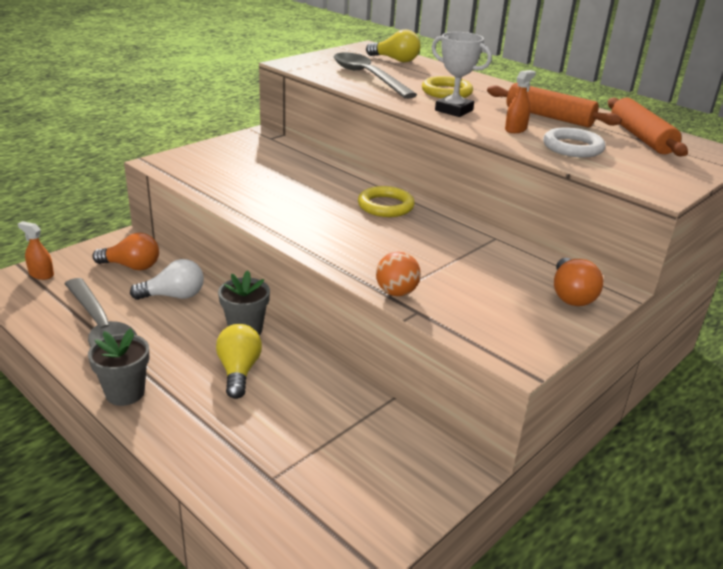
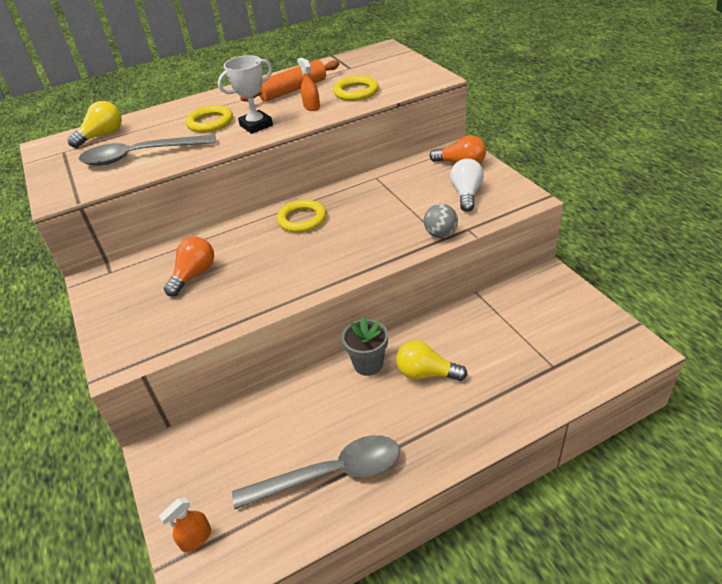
camera: 65 degrees left, 10 degrees up
(125, 393) = (439, 454): grey flower pot -> none
(131, 266) = (220, 447): orange light bulb -> orange light bulb (194, 275)
(174, 296) = (293, 413): white light bulb -> white light bulb (466, 194)
(396, 292) = (440, 234): orange ball -> grey ball
(572, 147) = (356, 92): white ring -> yellow ring
(641, 137) = (349, 66): orange rolling pin -> none

